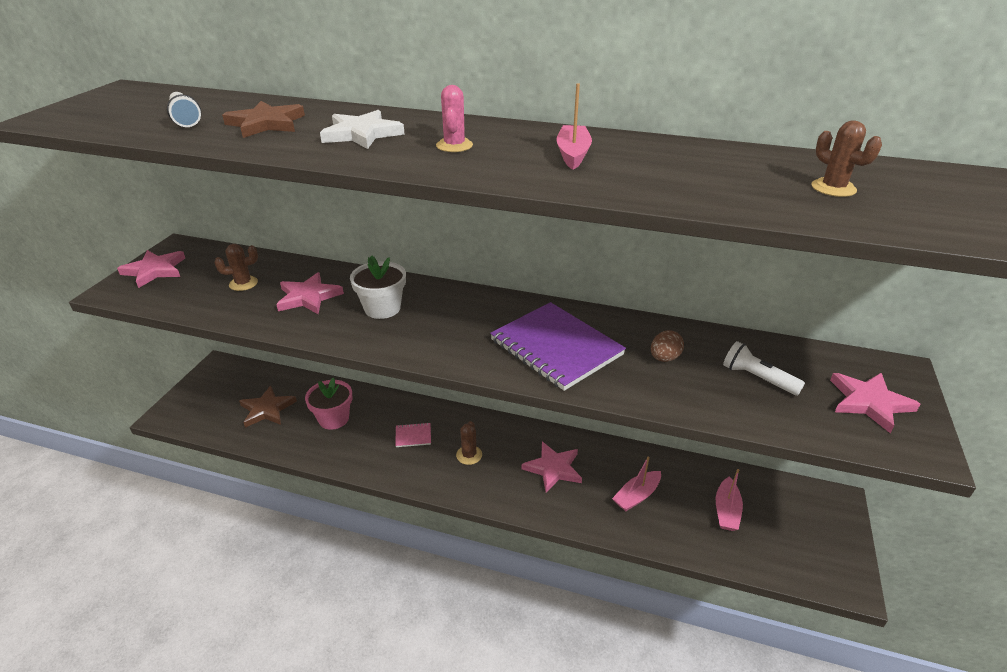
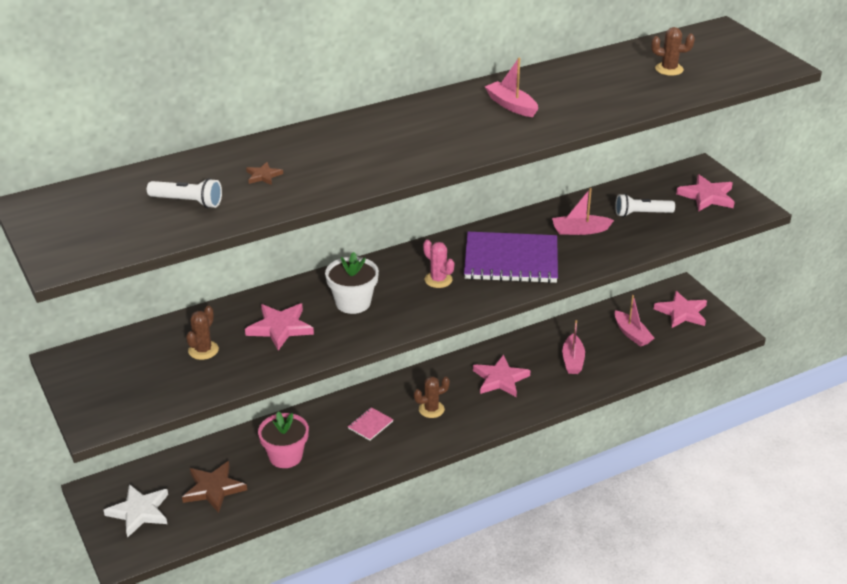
camera: 45 degrees left, 0 degrees up
(155, 270) = (95, 388): pink star -> pink star (682, 312)
(266, 124) = (263, 176): brown star -> brown star, size x0.51
(361, 134) = (353, 151): white star -> white star (139, 512)
(454, 146) = (432, 132): pink cactus -> pink cactus (438, 280)
(469, 455) = (431, 409): brown cactus -> brown cactus turned 75 degrees counterclockwise
(664, 358) = (580, 230): brown egg -> pink boat

